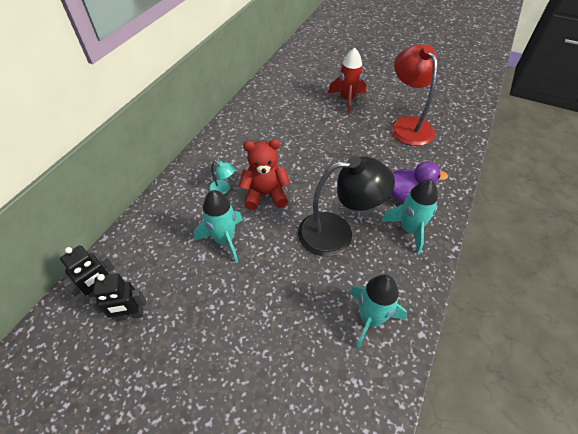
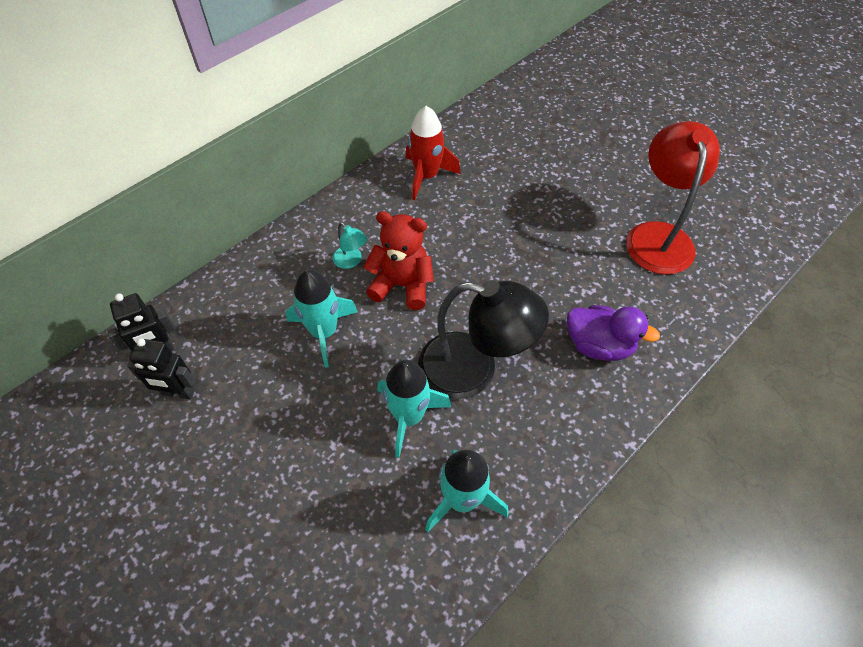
camera: 20 degrees right, 5 degrees up
(347, 99) = (585, 170): red rocket -> red rocket (426, 176)
(409, 229) = (577, 396): turquoise rocket -> turquoise rocket (409, 416)

